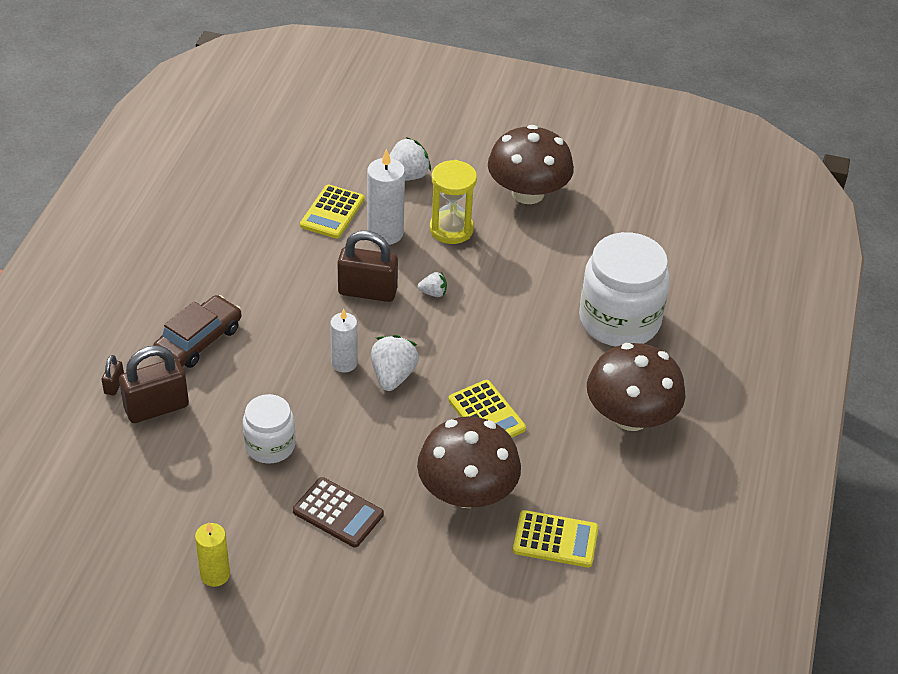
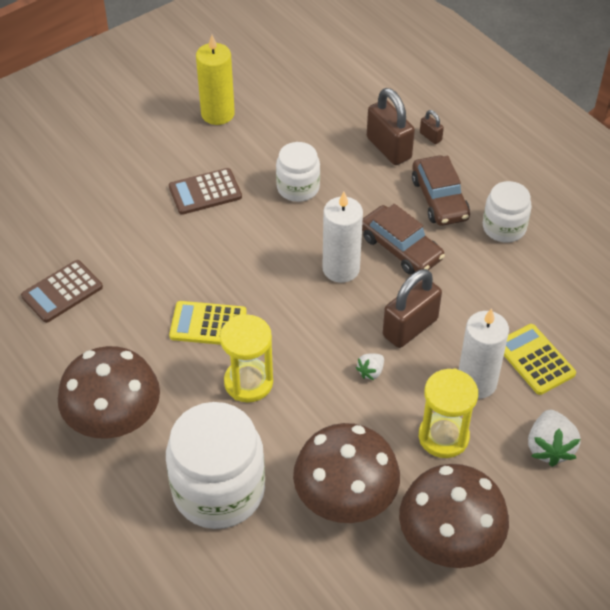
camera: 130 degrees right, 5 degrees up
(156, 407) = (389, 148): brown padlock -> brown padlock turned 45 degrees counterclockwise
(200, 285) = (504, 227): none -> white jar
(215, 575) = (217, 114): yellow candle -> yellow candle, size x1.51
(284, 337) = (401, 248): none -> brown car
(344, 363) = (341, 269): white candle -> white candle, size x1.51
(393, 376) = (301, 290): white strawberry -> none
(467, 492) = (151, 268): brown mushroom -> brown mushroom (345, 497)
(515, 356) = (248, 382): none -> yellow hourglass
(555, 539) = (62, 292): yellow calculator -> brown calculator

